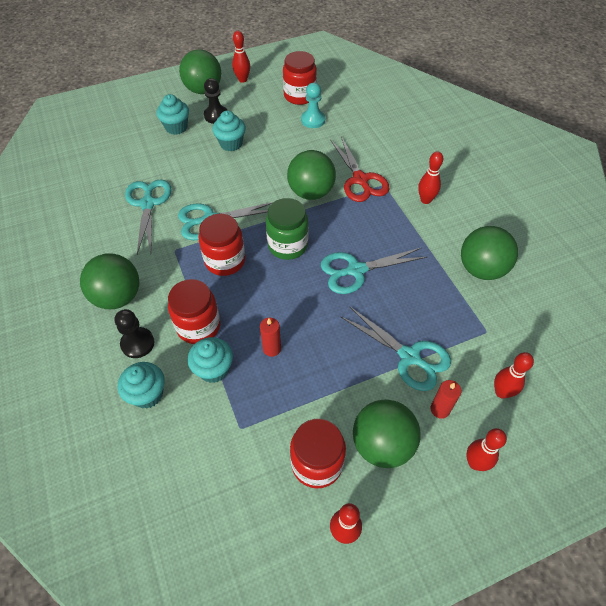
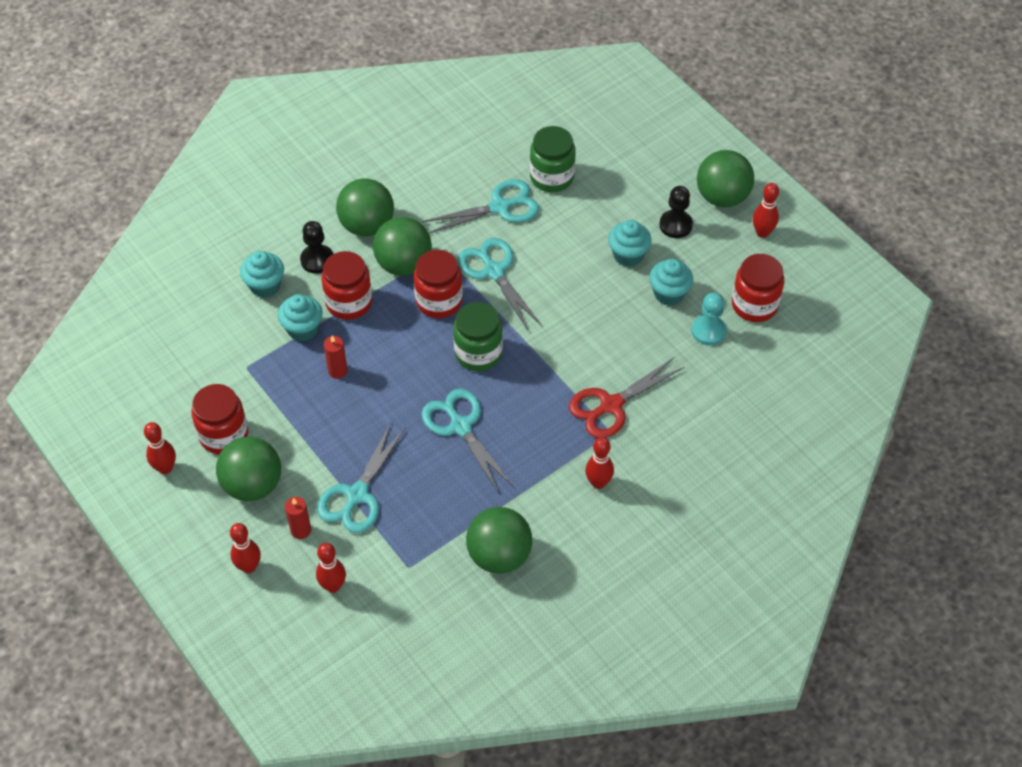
camera: 75 degrees right, 0 degrees up
(136, 168) = (552, 177): none -> green jar
(176, 127) = (637, 192): turquoise cupcake -> turquoise cupcake (669, 294)
(311, 192) = (570, 357): green ball -> green ball (404, 264)

